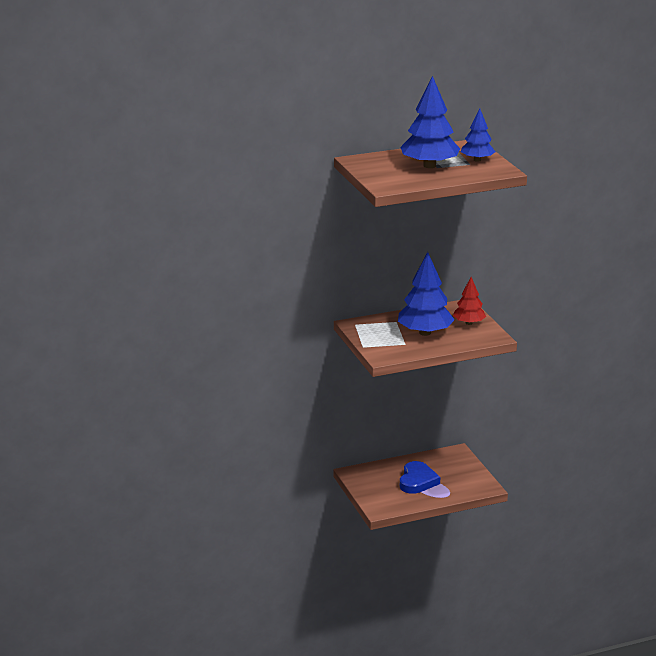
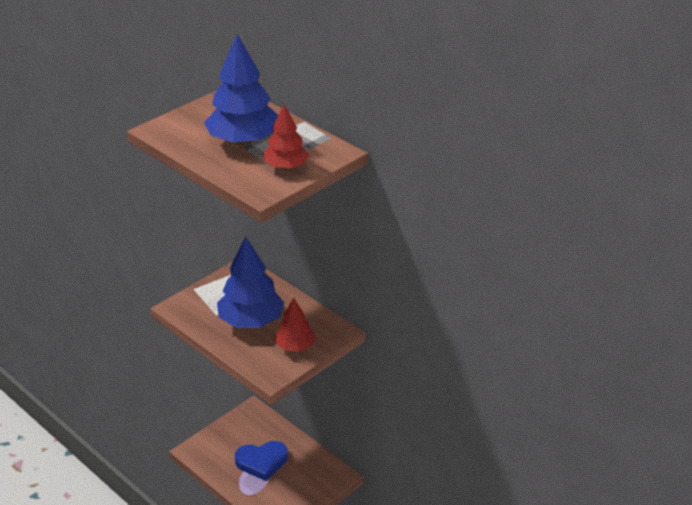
camera: 65 degrees right, 10 degrees up
(477, 160) = (286, 167): blue tree -> red tree

